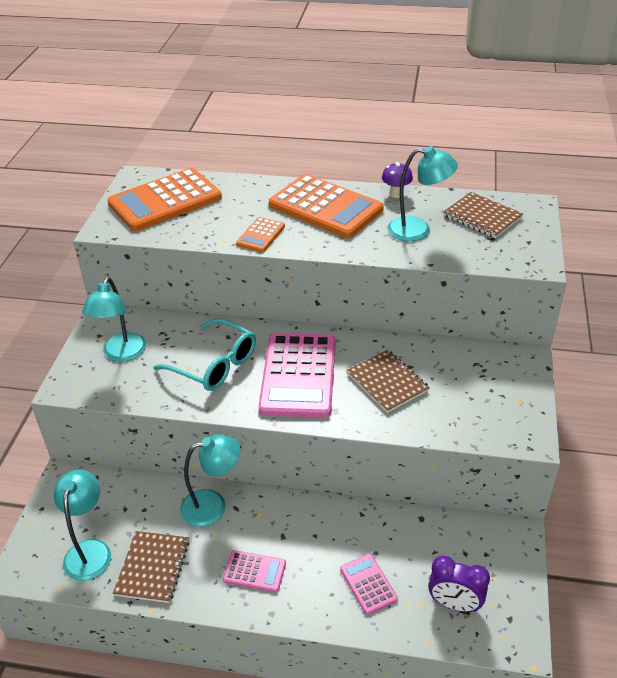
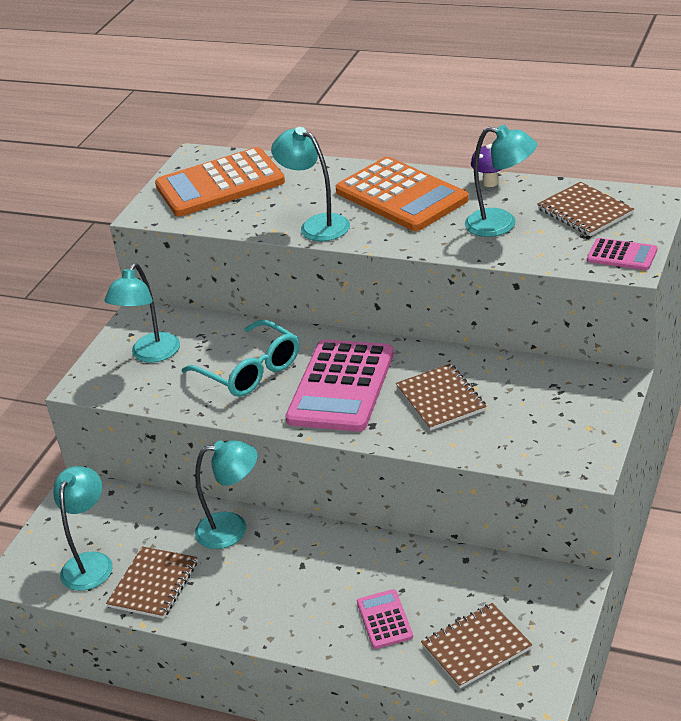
camera: 15 degrees right, 5 degrees down
(254, 571) = (262, 597): pink calculator -> pink calculator (622, 255)
(260, 235) = (316, 225): orange calculator -> turquoise lamp
(454, 604) = (476, 647): purple clock -> brown notebook

